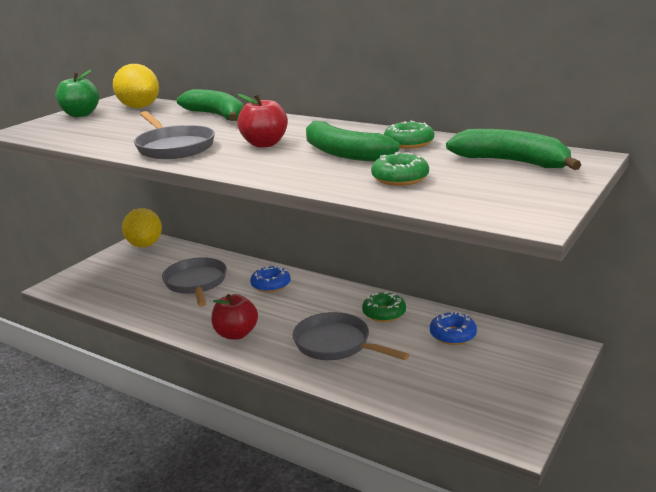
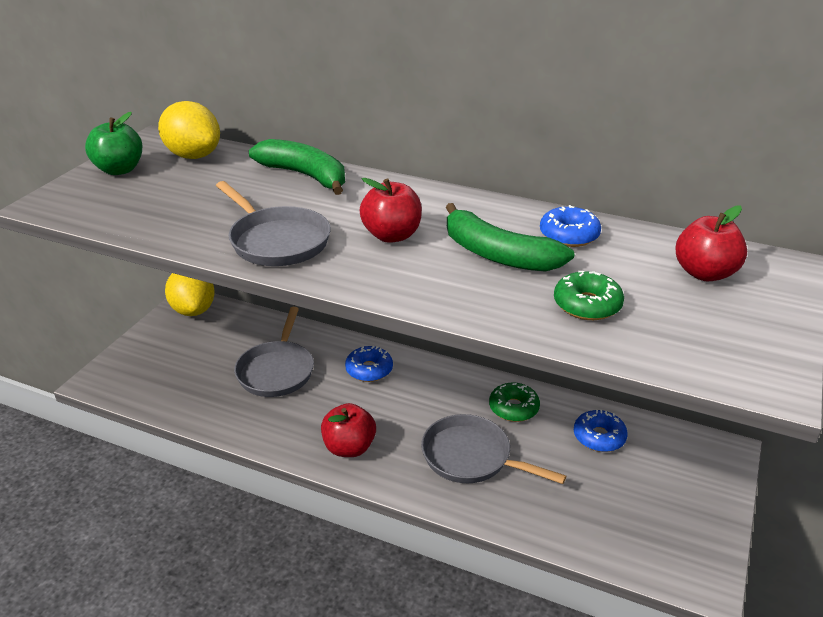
camera: 10 degrees left, 10 degrees up
(196, 283) = (277, 370): grey pan -> grey pan turned 150 degrees counterclockwise
(408, 143) = (569, 235): green donut -> blue donut
(512, 162) = (704, 273): green banana -> red apple

